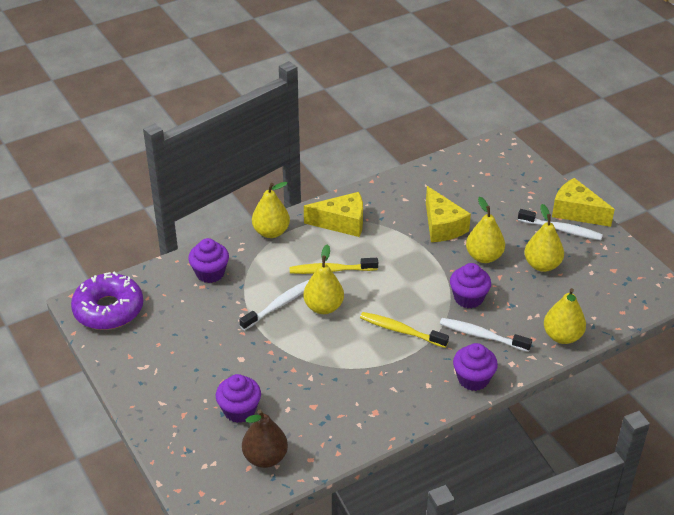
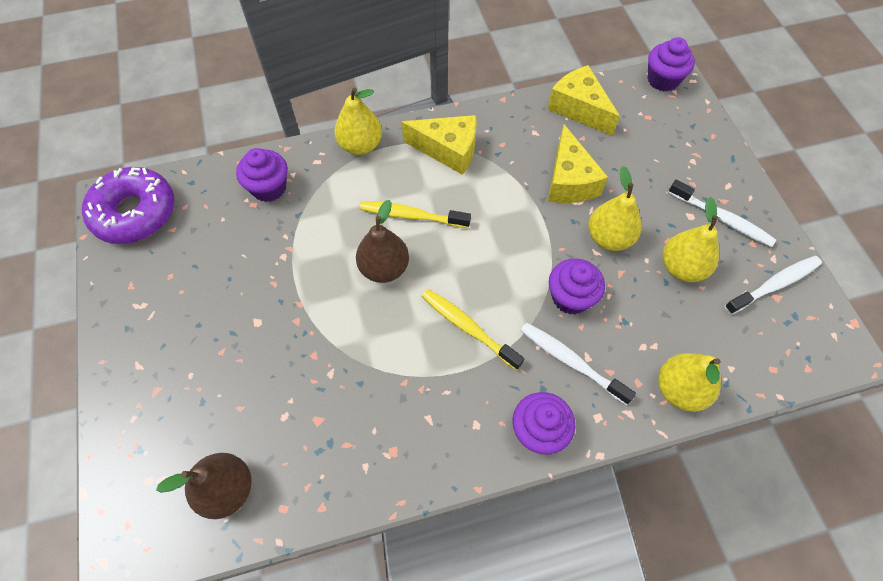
camera: 15 degrees right, 20 degrees up
(239, 410) = (224, 403): purple cupcake -> purple cupcake (662, 80)
(279, 305) = (331, 253): white toothbrush -> white toothbrush (774, 284)
(323, 307) = (384, 268): yellow pear -> brown pear
(576, 212) = (748, 196): yellow cheese -> yellow cheese (579, 108)

